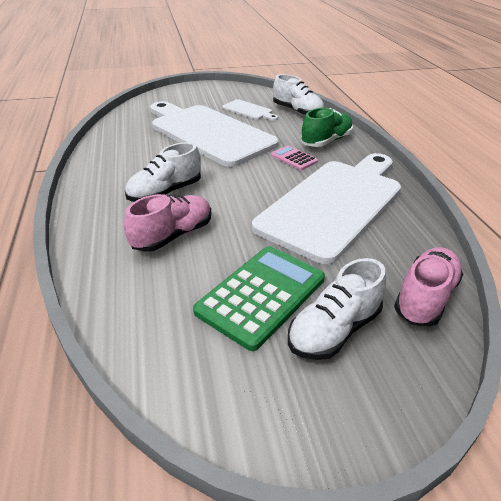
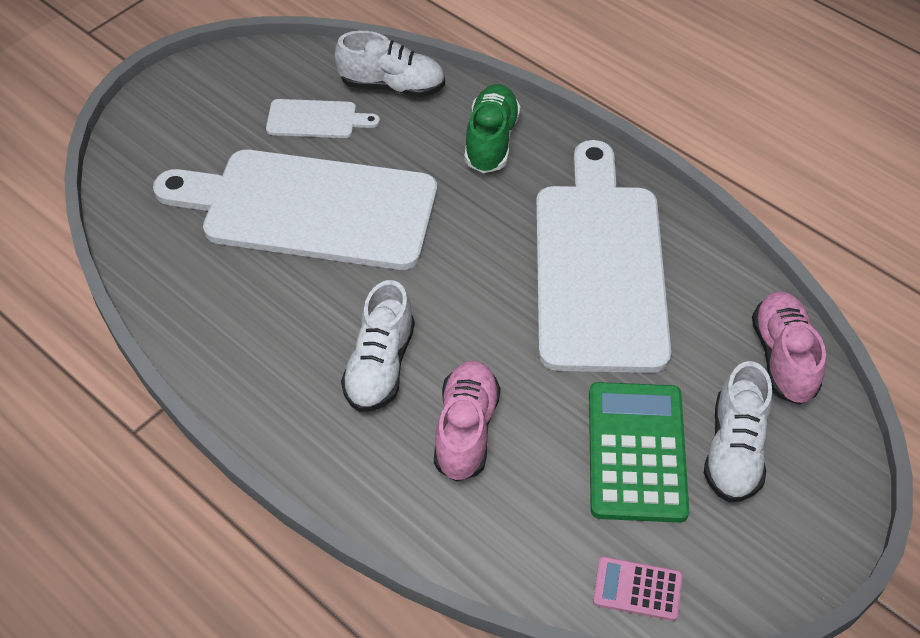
camera: 35 degrees left, 15 degrees up
(294, 158) = (480, 203): pink calculator -> pink calculator (637, 589)

